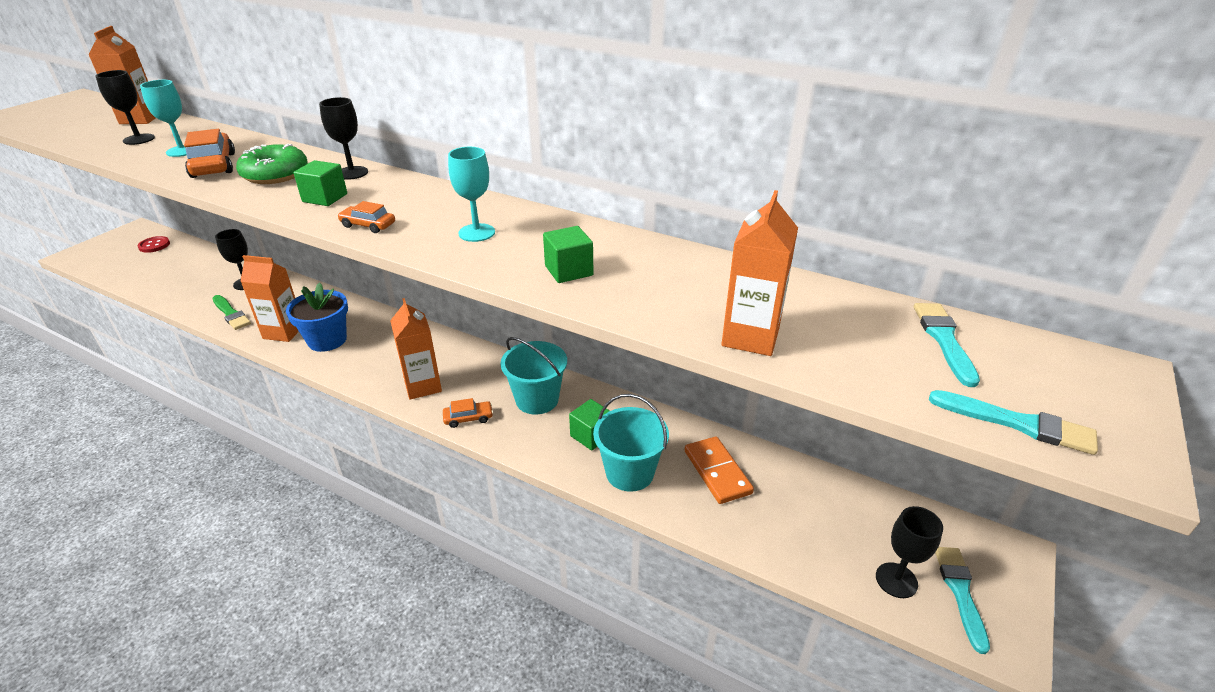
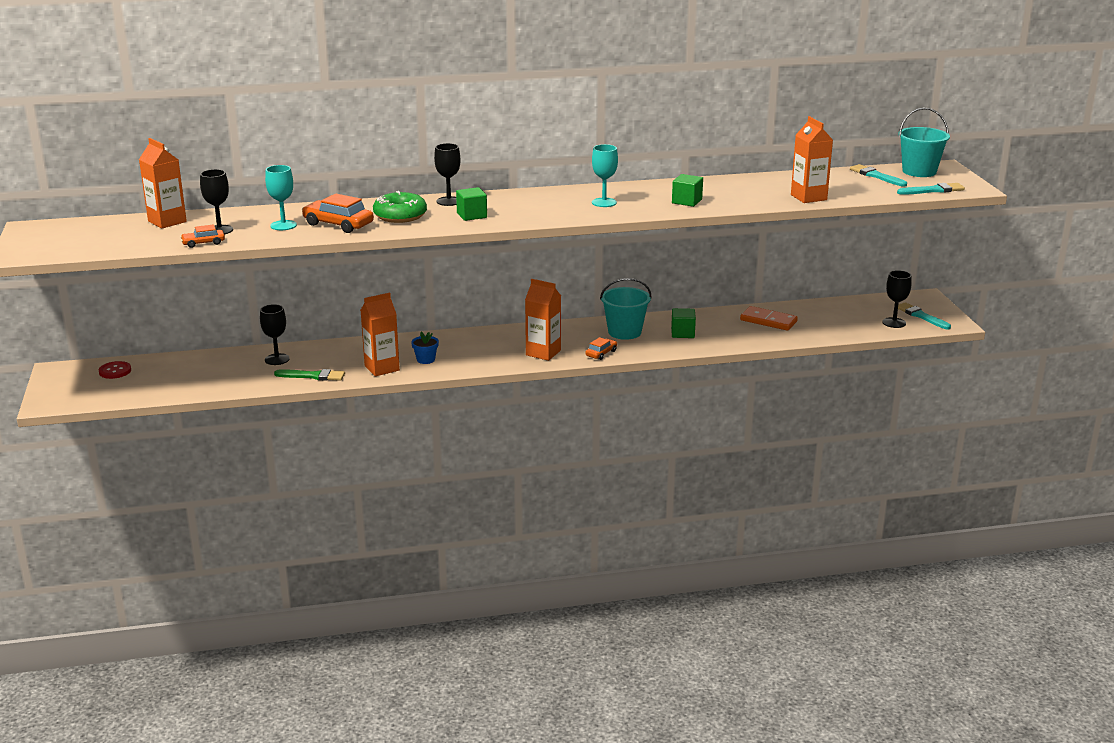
camera: 40 degrees left, 10 degrees down
(327, 340) = (425, 360): blue flower pot -> blue flower pot, size x0.54
(368, 225) = (536, 217): orange car -> orange car (203, 243)
(629, 473) = (728, 337): turquoise bucket -> turquoise bucket (919, 171)

